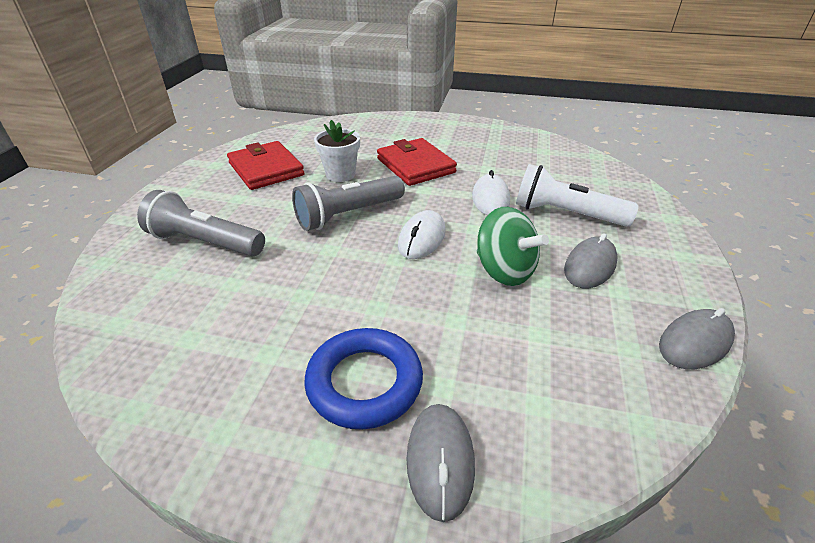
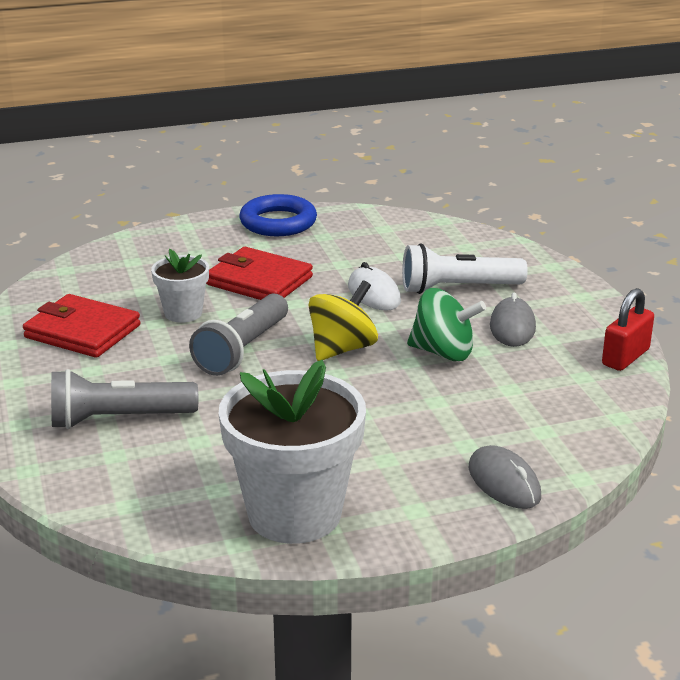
camera: 30 degrees left, 10 degrees down
(212, 399) = (294, 514): none -> white flower pot
(364, 382) = (405, 463): blue ring -> blue ring (278, 222)
(422, 238) = (342, 349): white mouse -> yellow spinning top
(695, 342) = (625, 357): grey mouse -> red padlock

